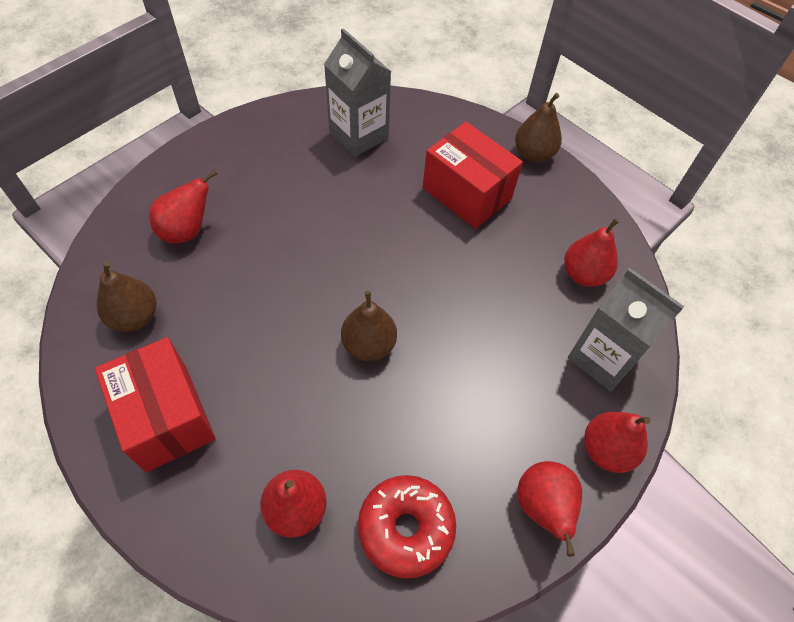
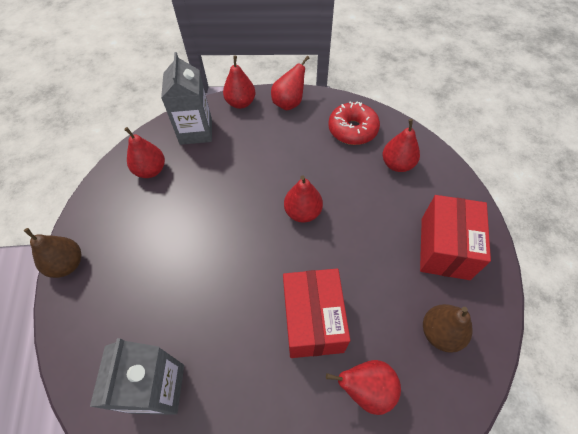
camera: 135 degrees left, 0 degrees up
(369, 345) = (303, 212): brown pear -> red pear
(467, 193) = (146, 267): red box -> red box (312, 320)

